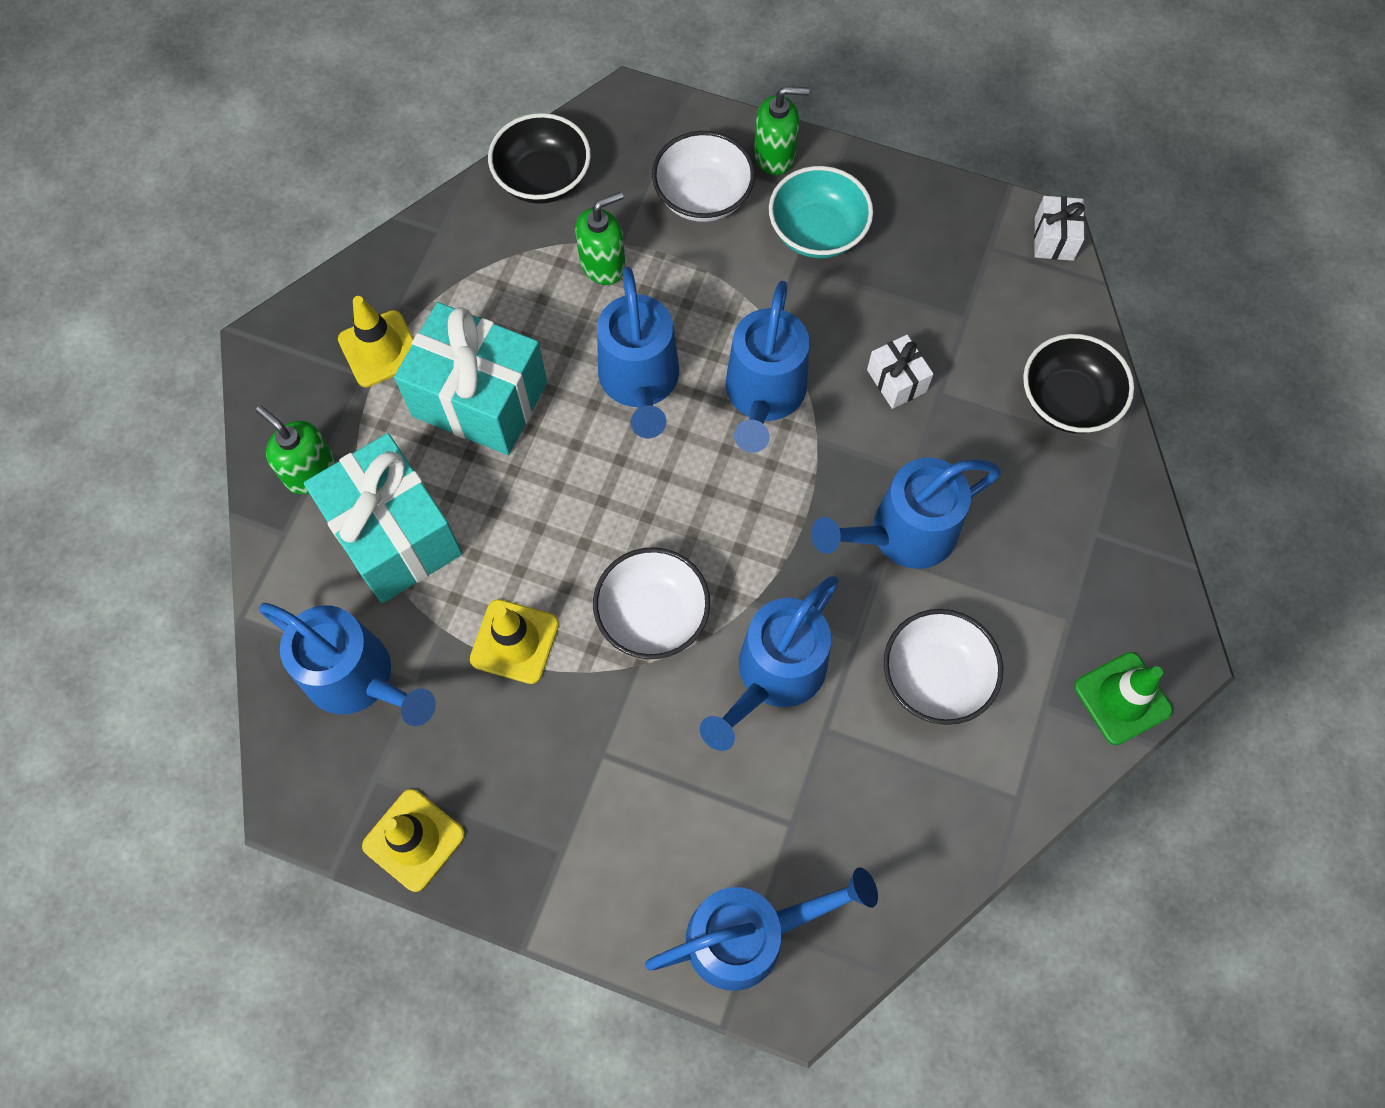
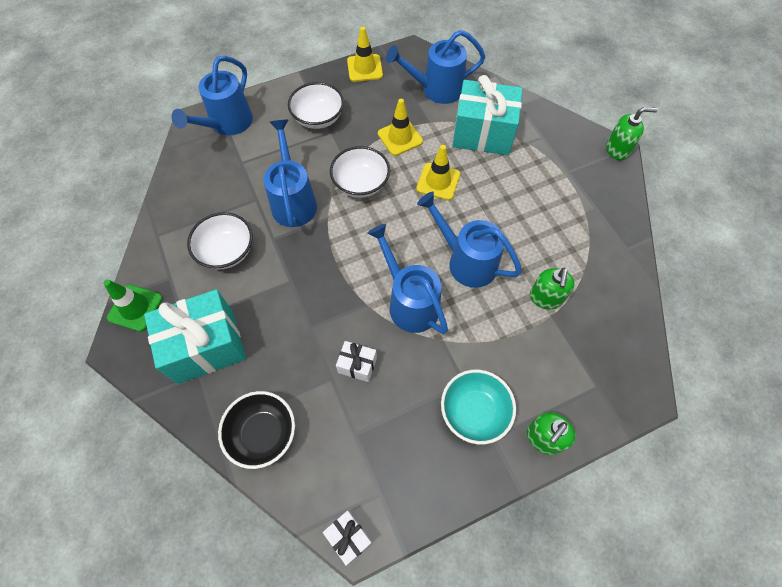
camera: 135 degrees right, 5 degrees down
(310, 471) = (538, 128): green soap dispenser -> green soap dispenser (617, 149)
(380, 349) = (577, 185): yellow traffic cone -> yellow traffic cone (438, 181)
(480, 399) = (517, 200): turquoise gift -> turquoise gift (206, 346)
(543, 179) = (623, 314): black bowl -> none
(703, 196) = (547, 376): white bowl -> white bowl (318, 118)
(901, 535) = (290, 295): blue watering can -> none

